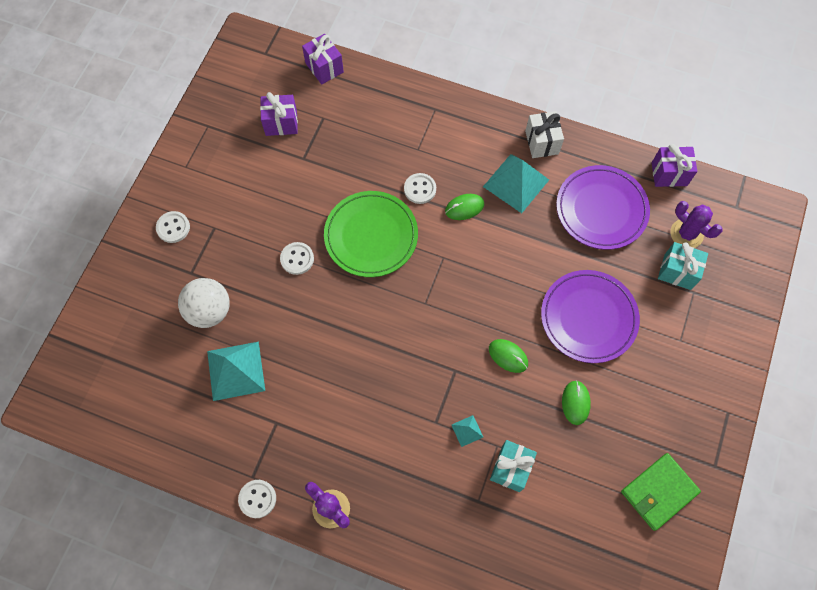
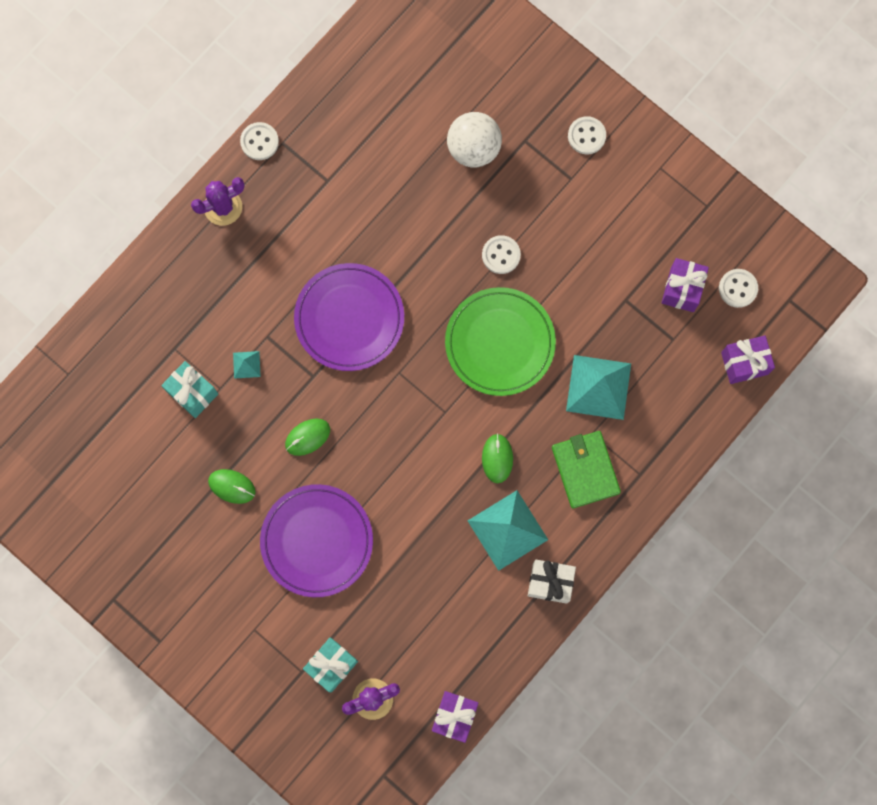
camera: 110 degrees right, 10 degrees up
(235, 370) = (397, 157): turquoise pyramid -> turquoise pyramid (598, 387)
(420, 189) = (539, 417): white button -> white button (738, 288)
(601, 209) = (438, 614): purple plate -> purple plate (349, 318)
(659, 492) = (112, 530): green wallet -> green wallet (585, 470)

